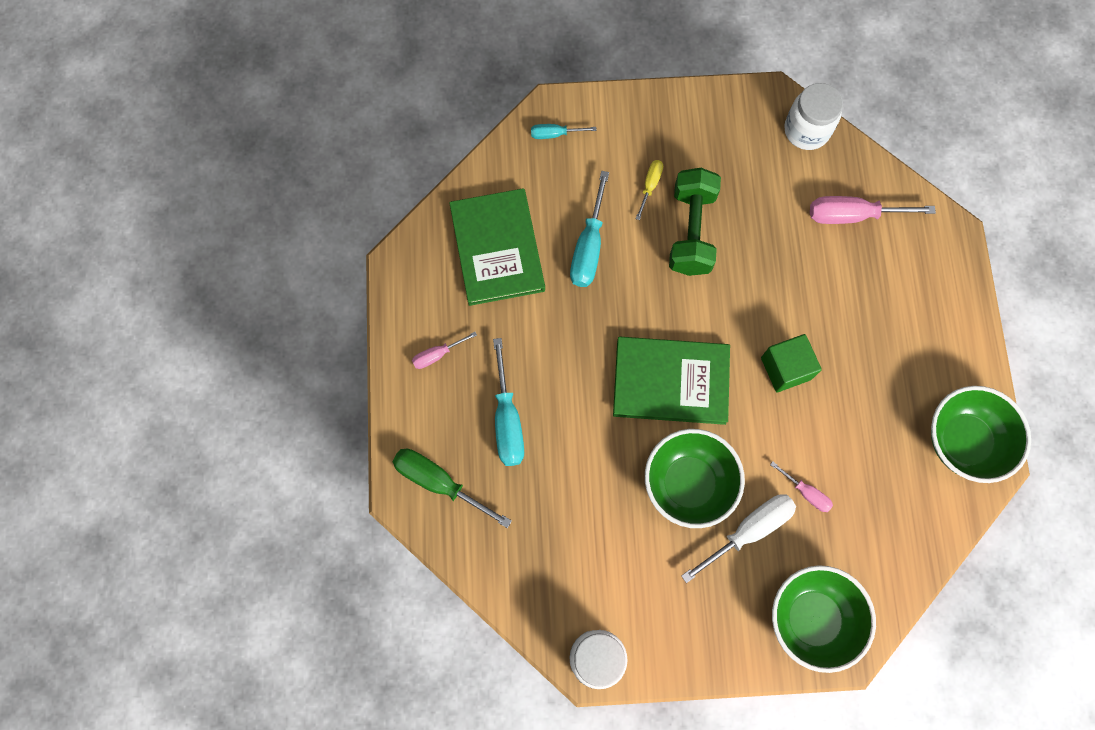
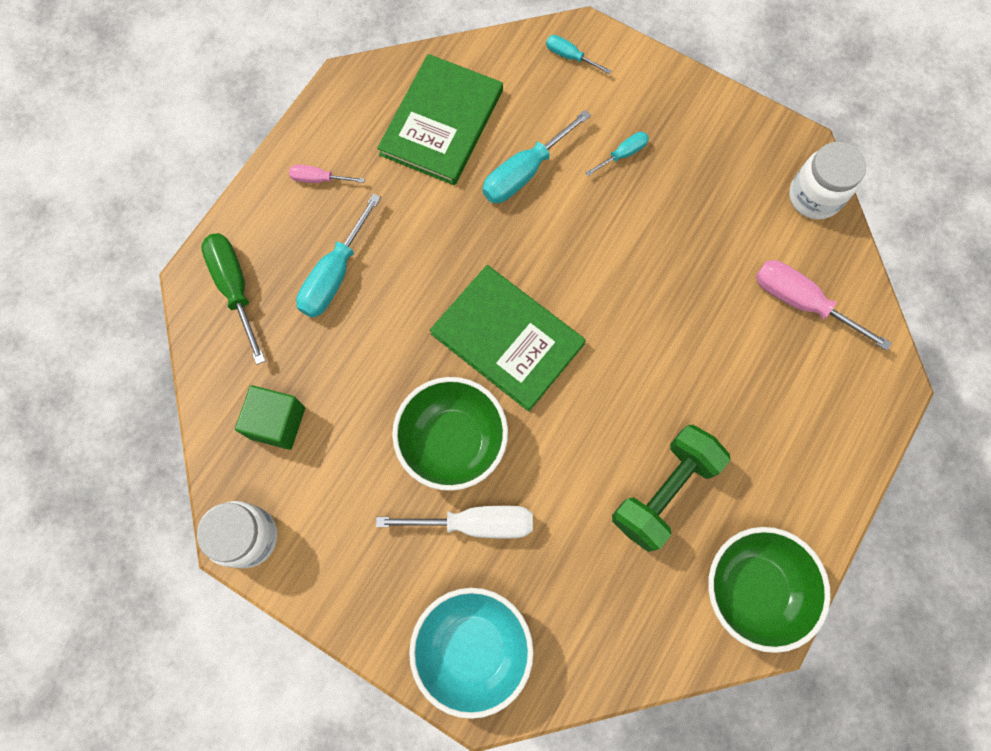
camera: 35 degrees right, 0 degrees up
(650, 186) = (622, 154): yellow screwdriver -> turquoise screwdriver
(691, 231) = (630, 218): green dumbbell -> green dumbbell (664, 491)
(785, 368) = (626, 400): green cube -> green cube (277, 422)
(806, 492) = (557, 526): pink screwdriver -> none
(812, 618) = (472, 648): green bowl -> turquoise bowl

